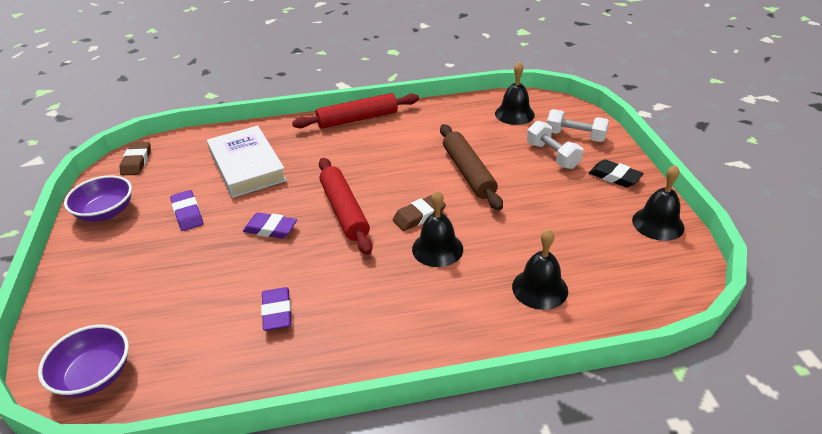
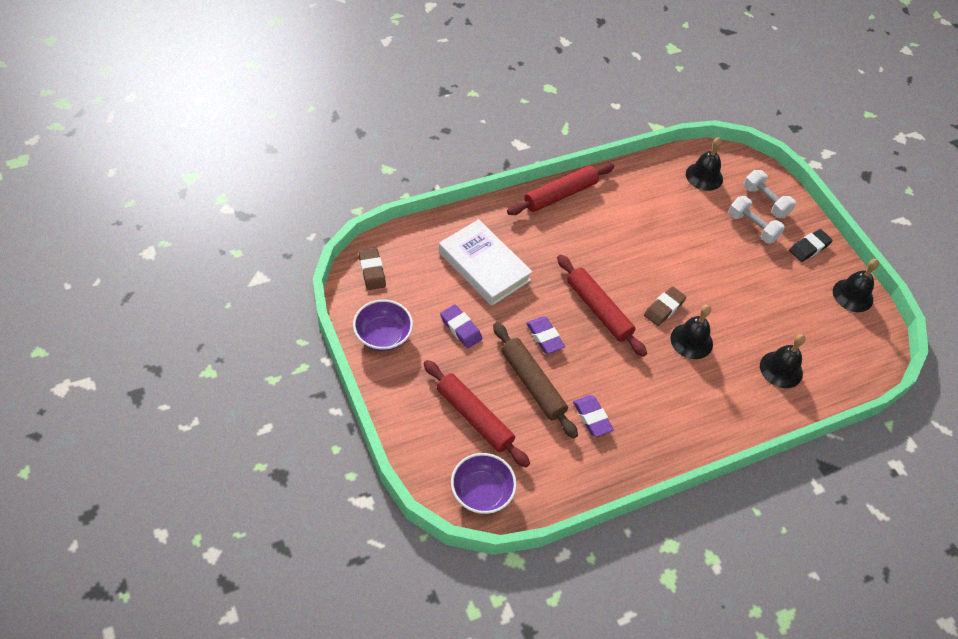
camera: 20 degrees left, 15 degrees up
(143, 295) = (474, 417): none -> red rolling pin
(270, 229) = (544, 337): purple eraser -> purple eraser turned 60 degrees clockwise
(468, 173) = (687, 255): brown rolling pin -> brown rolling pin (532, 384)
(575, 136) = (765, 201): white dumbbell -> white dumbbell turned 45 degrees clockwise
(614, 177) = (809, 248): black eraser -> black eraser turned 60 degrees counterclockwise

